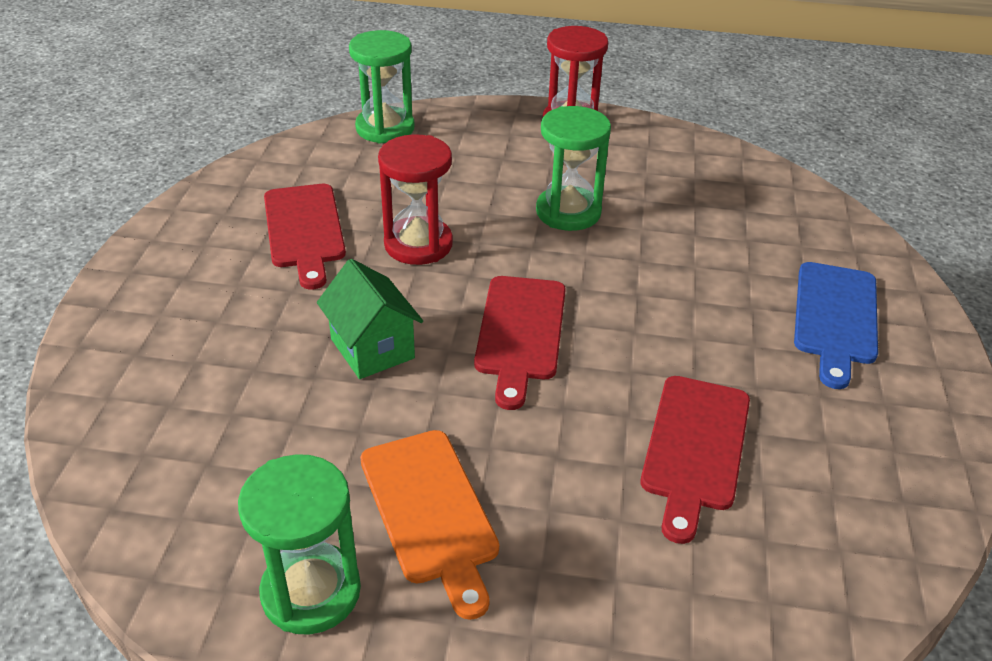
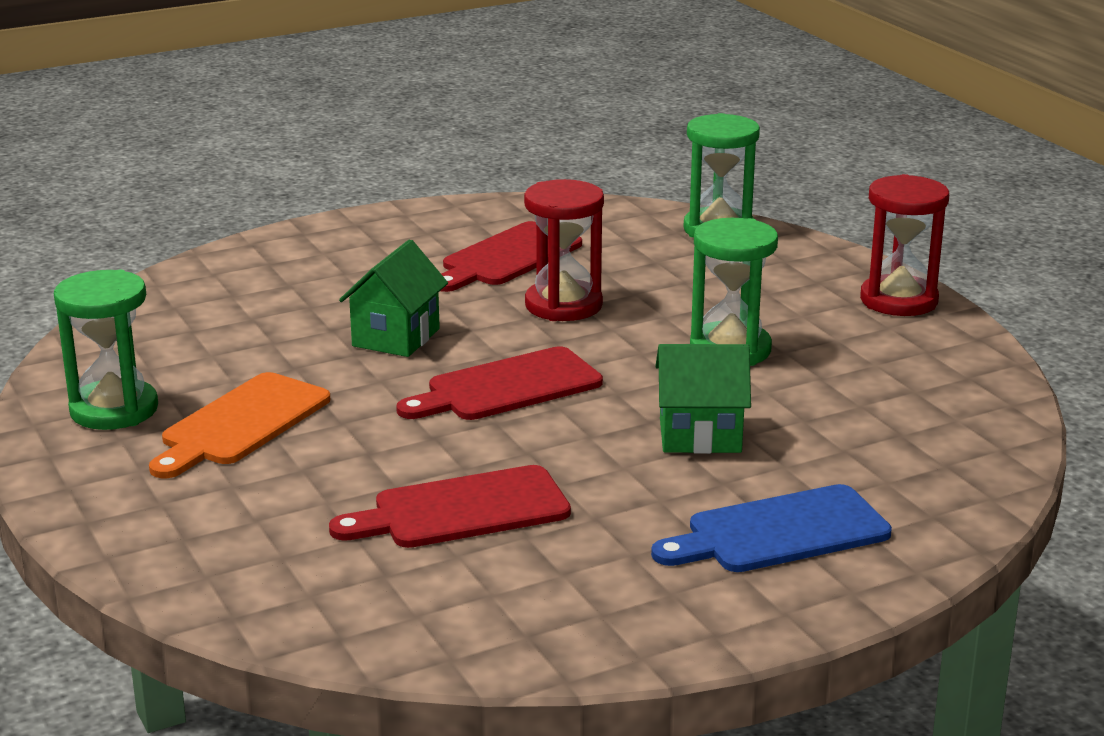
camera: 55 degrees right, 15 degrees down
(678, 284) = (700, 436): none -> green house

